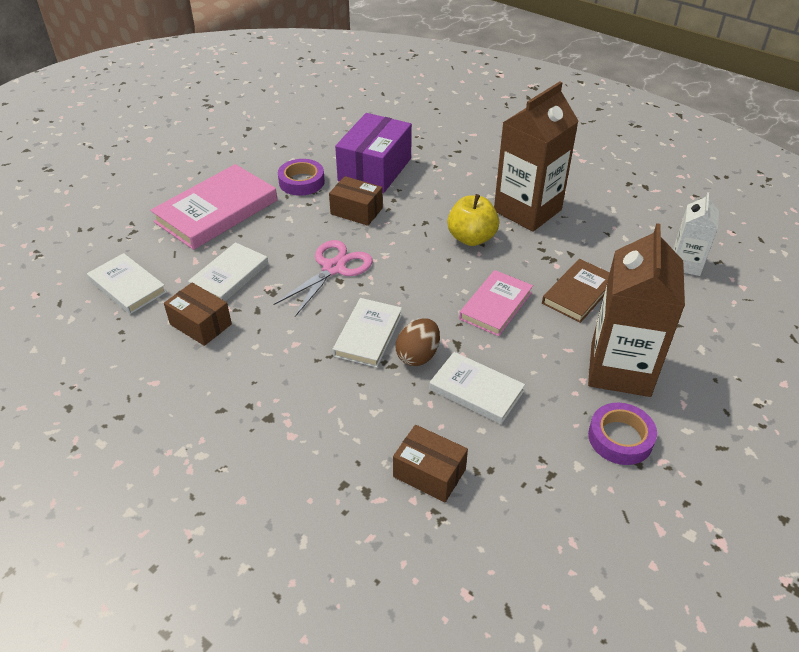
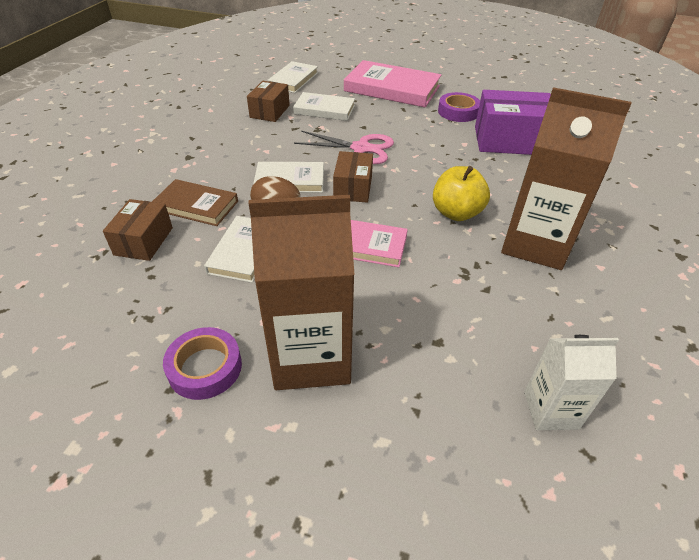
camera: 70 degrees right, 0 degrees up
(356, 211) = (442, 144): brown box -> brown box (353, 188)
(578, 293) = (420, 305): brown book -> brown book (196, 206)

